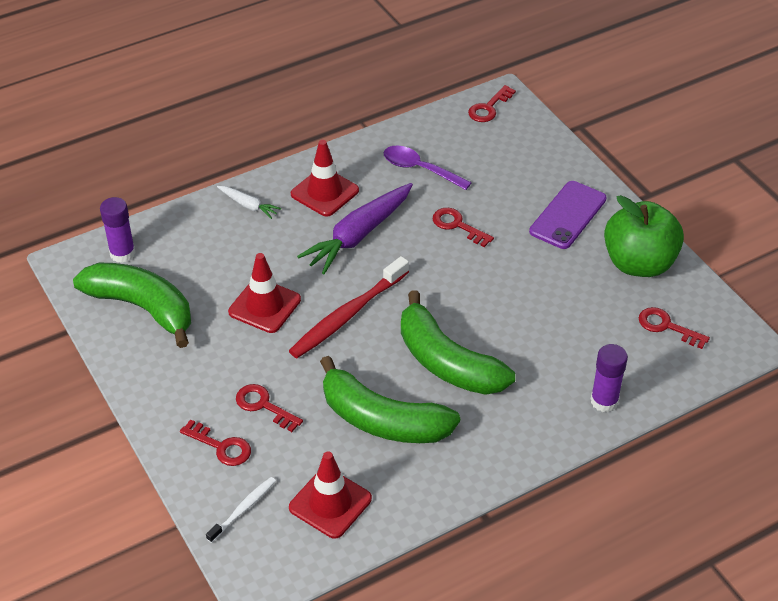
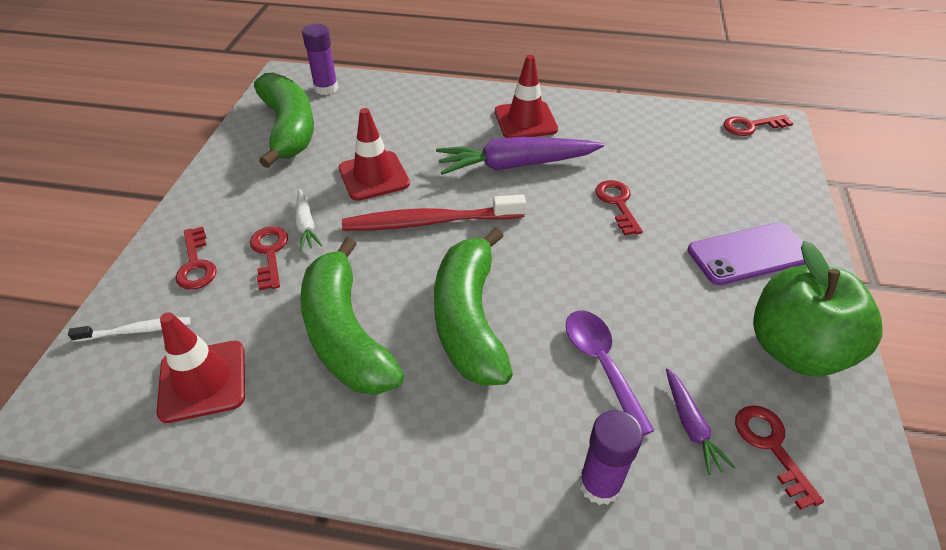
camera: 40 degrees right, 0 degrees up
(248, 205) = (454, 101): white carrot -> white carrot (306, 225)
(420, 169) = (630, 142): purple spoon -> purple spoon (601, 364)
(621, 342) = (691, 425): none -> purple carrot

